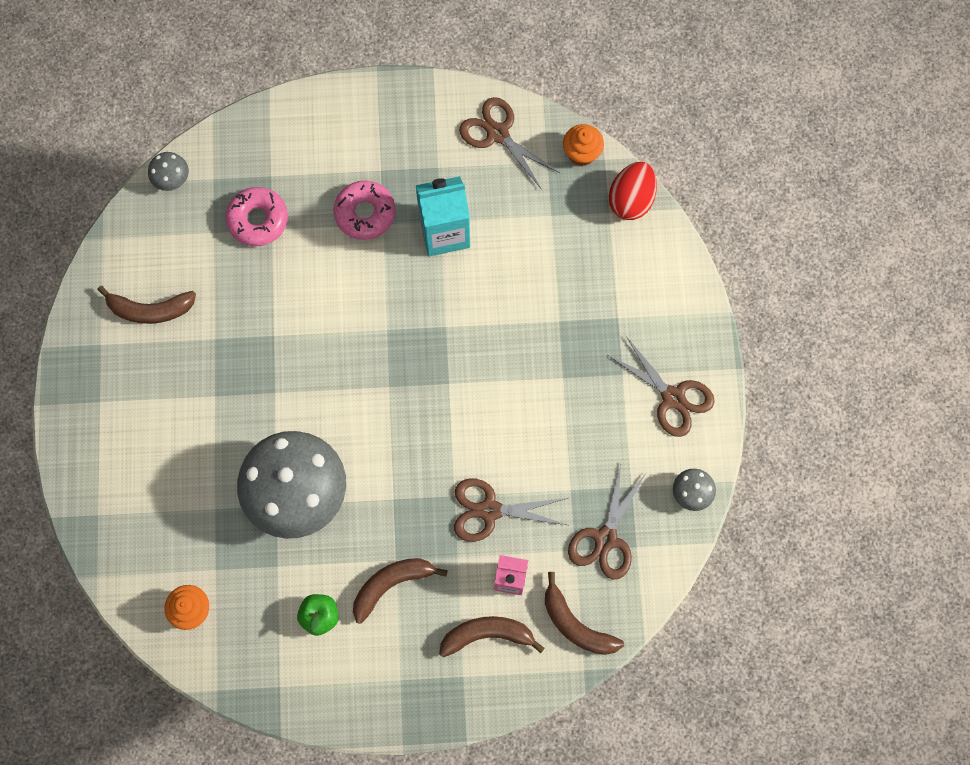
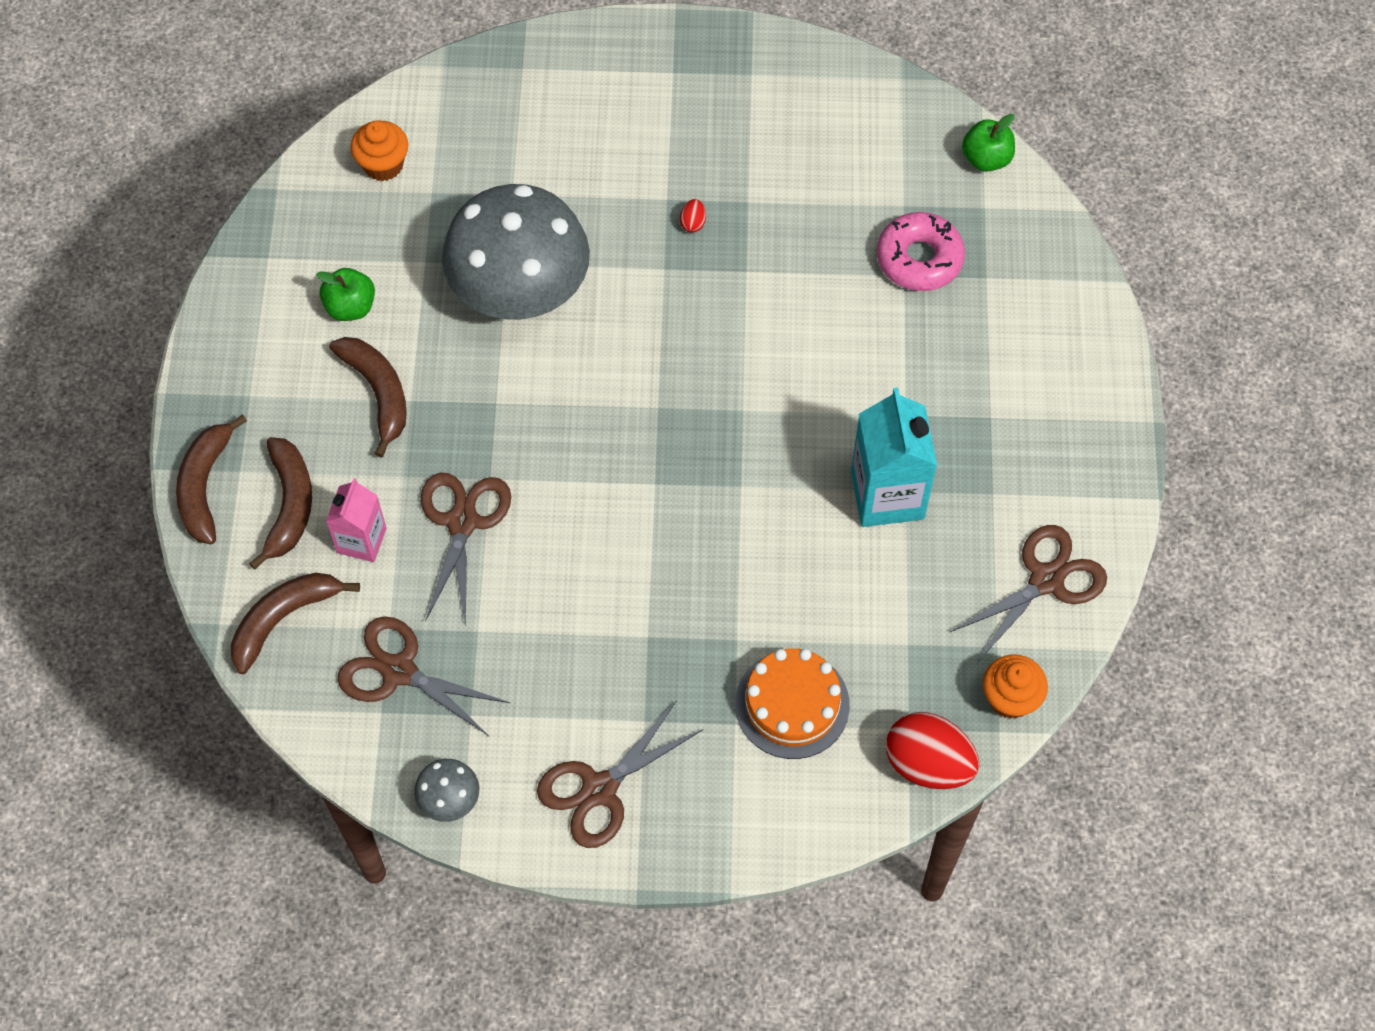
camera: 95 degrees right, 10 degrees down
(150, 310) = (795, 130): brown banana -> brown banana (205, 486)
(171, 178) = (986, 159): grey mushroom -> green apple
(235, 375) = (693, 223): none -> red egg
(365, 213) = (922, 393): pink donut -> none
(600, 283) = (792, 704): none -> orange cake

